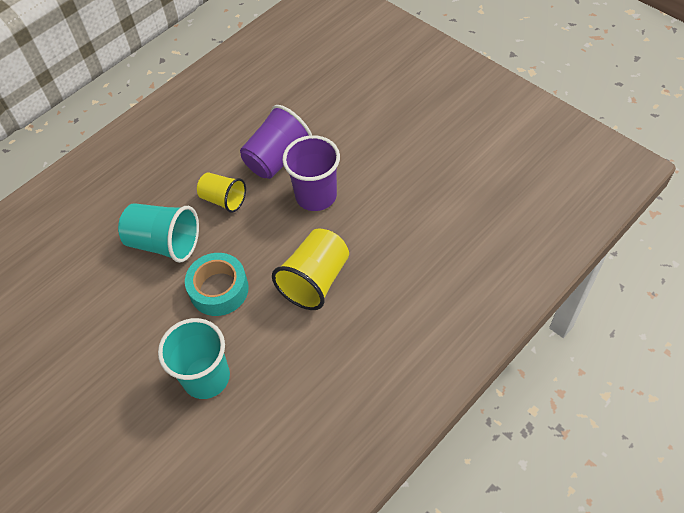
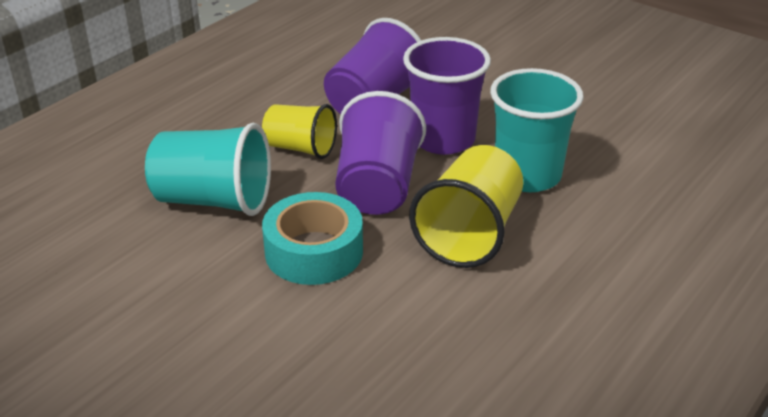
camera: 10 degrees left, 20 degrees down
(206, 377) = (314, 367): turquoise cup -> turquoise cup (527, 175)
(266, 237) = (377, 187): none -> purple cup

